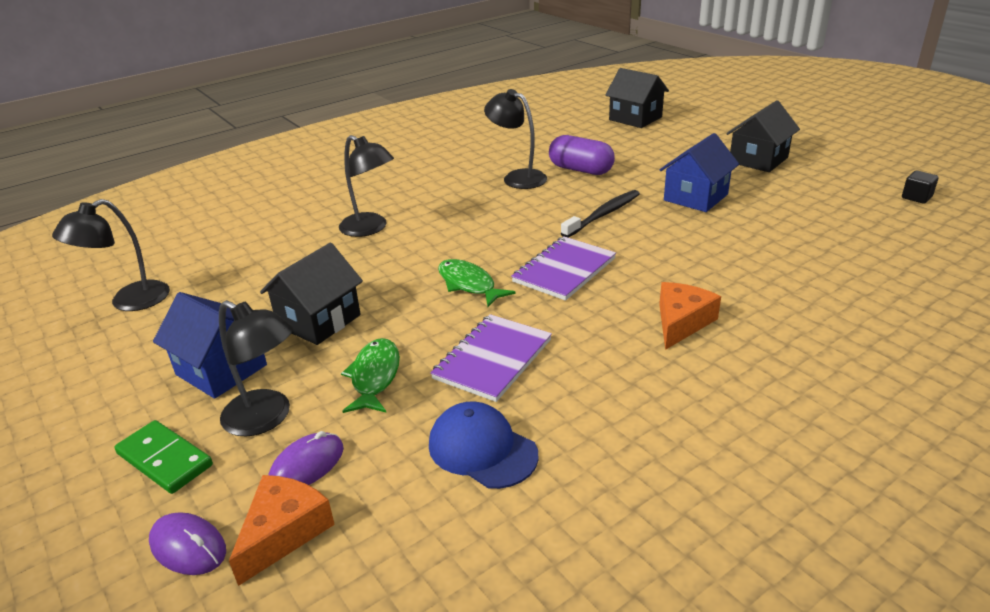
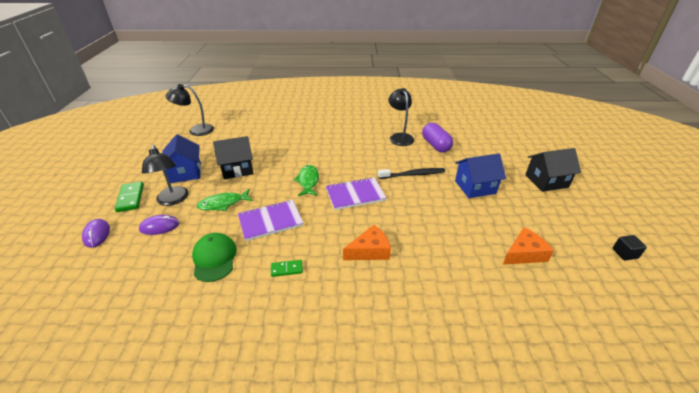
camera: 35 degrees right, 5 degrees up
(284, 532) = (122, 247): orange cheese -> orange cheese (524, 253)
(370, 228) = (307, 136): black lamp -> none
(374, 377) = (223, 204): green fish -> green fish turned 150 degrees counterclockwise
(482, 449) = (214, 258): blue cap -> green cap
(610, 400) = (286, 269): none -> green domino
(635, 118) = (506, 127): black house -> none

